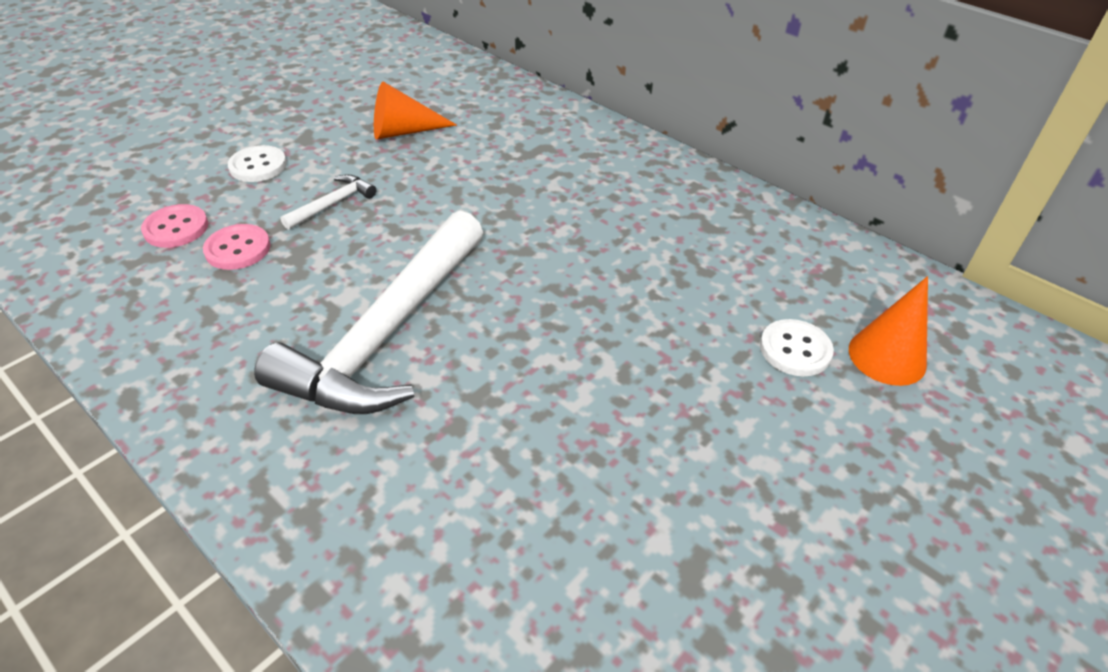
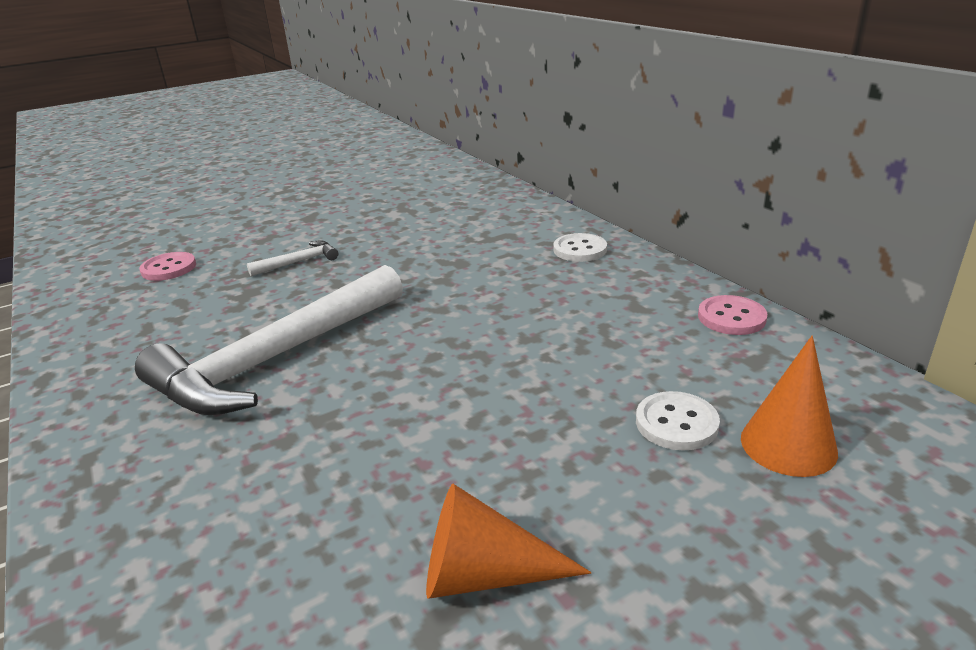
camera: 20 degrees right, 15 degrees down
(238, 249) = (203, 286): pink button -> pink button (731, 317)
(258, 166) = (260, 233): white button -> white button (580, 249)
(404, 131) = (391, 217): orange cone -> orange cone (485, 574)

